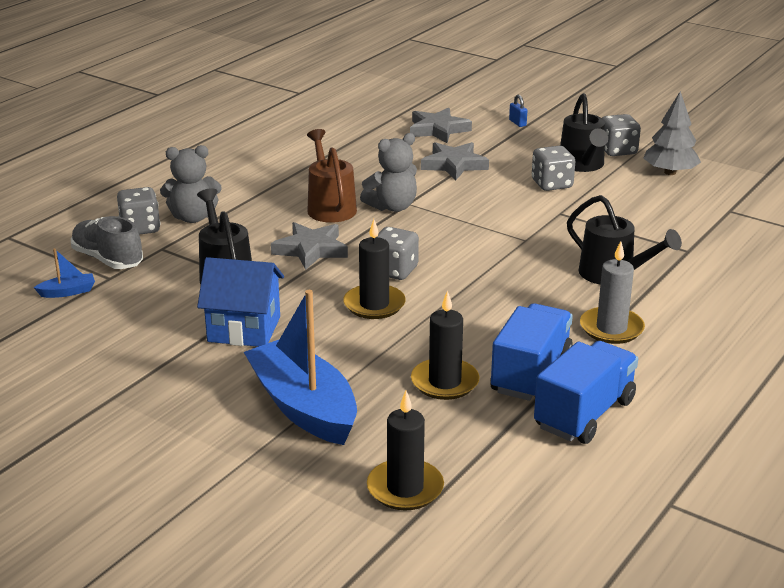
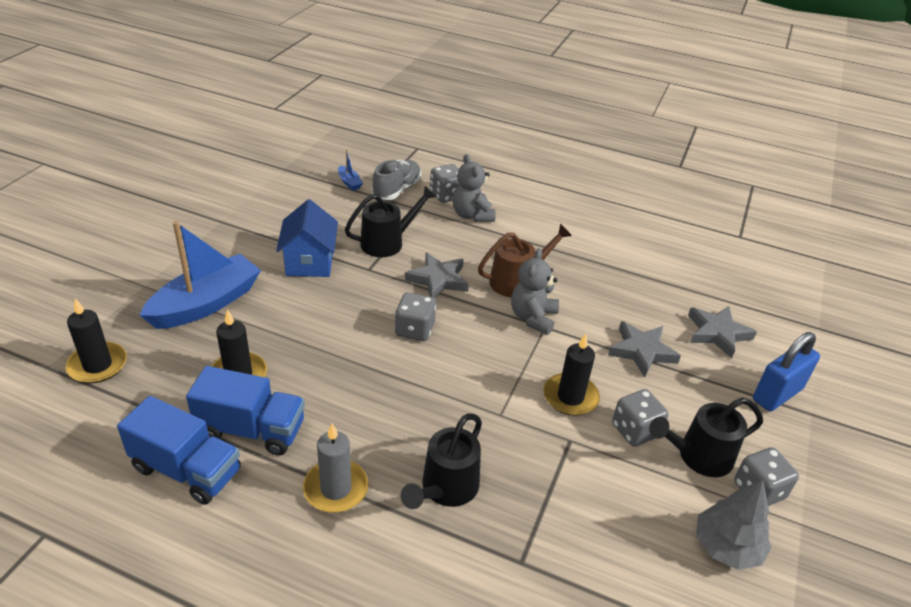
camera: 75 degrees right, 10 degrees up
(374, 305) = (355, 324): black candle -> black candle (570, 397)
(392, 207) = (533, 318): grey teddy bear -> grey teddy bear turned 60 degrees clockwise
(517, 123) = (777, 394): blue padlock -> blue padlock, size x2.37

